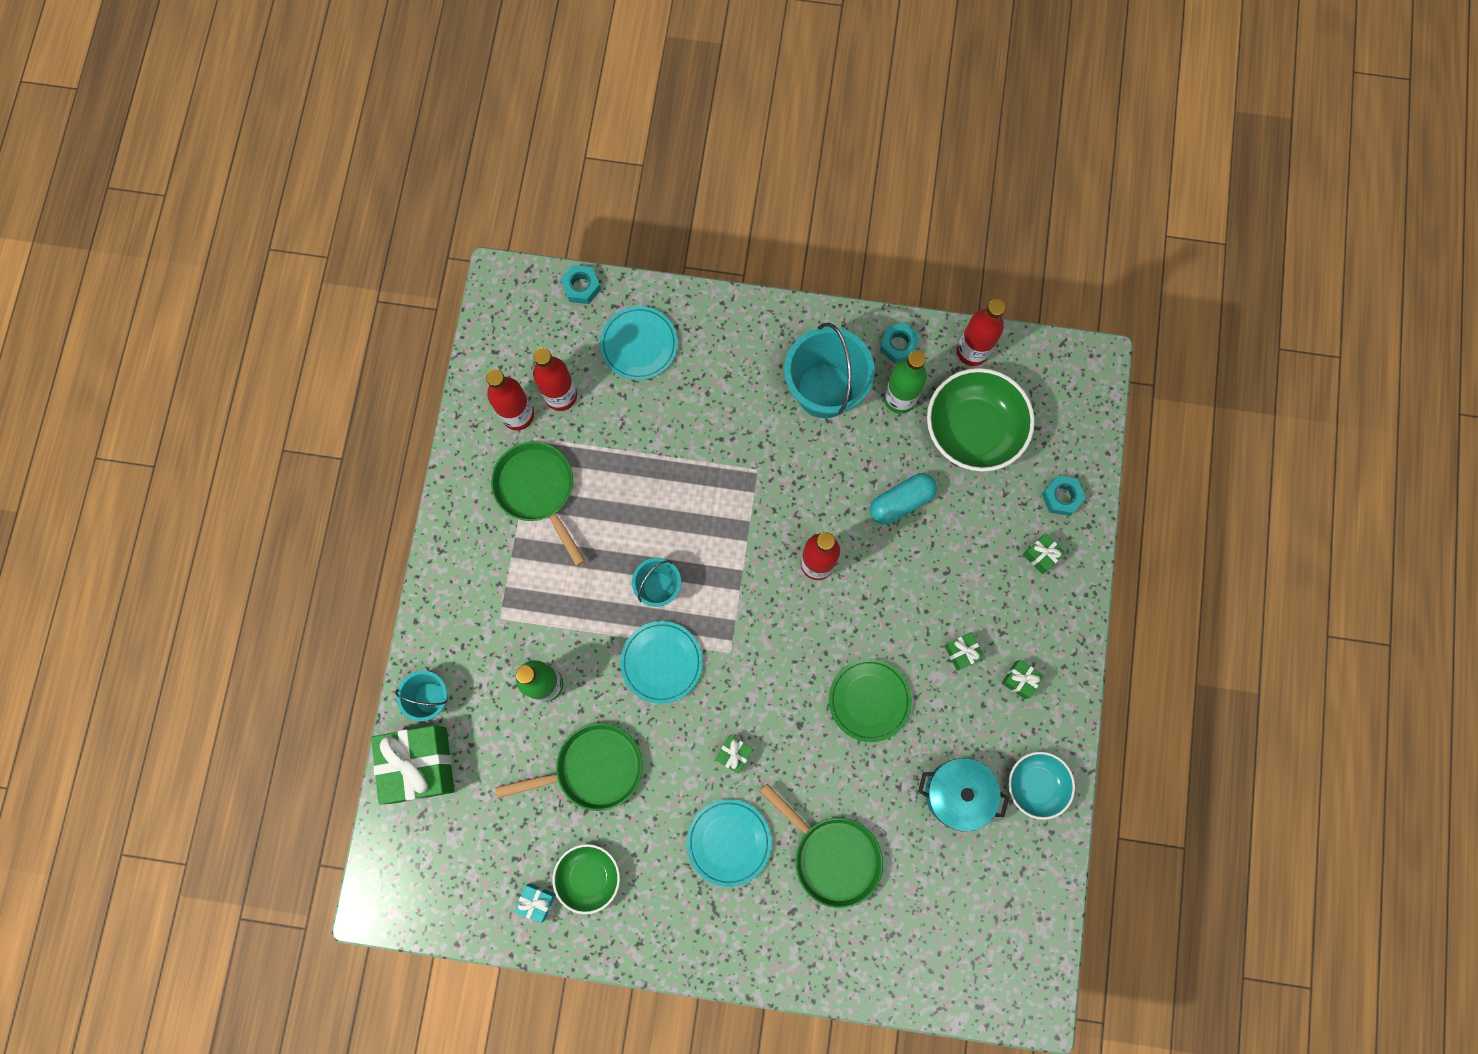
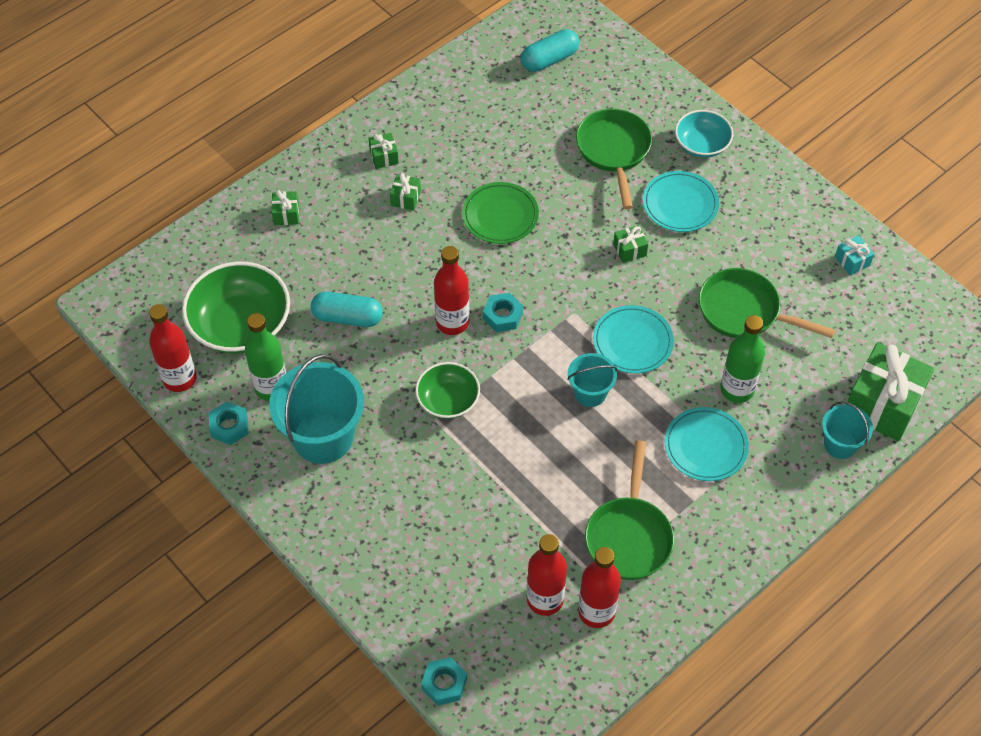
camera: 140 degrees left, 20 degrees down
(589, 877) = (801, 250): green bowl -> green bowl (448, 400)
(639, 344) = (439, 591): turquoise plate -> turquoise plate (705, 446)
(957, 793) = (494, 127): turquoise pot -> none
(979, 920) = (549, 59): none -> turquoise capsule
(1036, 785) = (437, 98): turquoise bowl -> turquoise bowl (701, 145)
(1061, 497) = (230, 238): turquoise nut -> turquoise nut (502, 316)

